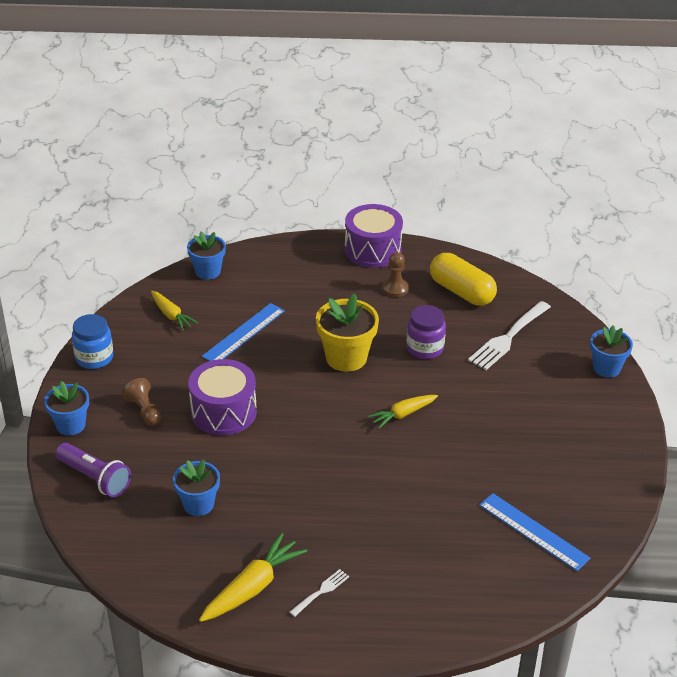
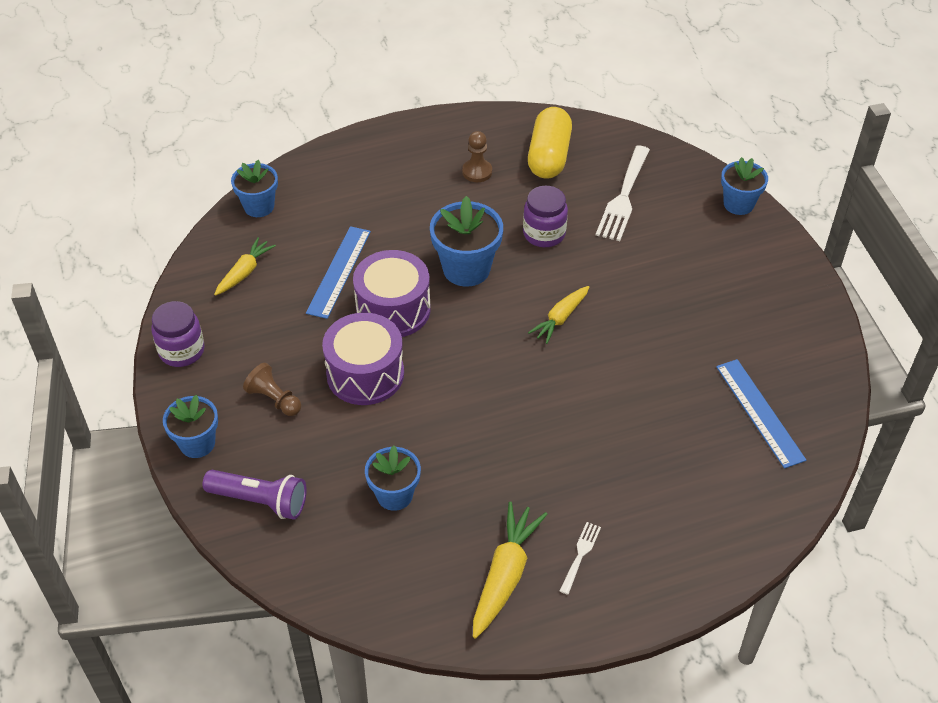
camera: 20 degrees left, 10 degrees up
(94, 358) = (182, 351): blue jar -> purple jar
(171, 315) = (244, 272): yellow carrot -> yellow carrot turned 90 degrees counterclockwise
(346, 358) = (466, 269): yellow flower pot -> blue flower pot
(372, 250) = (430, 132): purple drum -> purple drum (393, 309)
(461, 292) = (549, 156): yellow capsule -> yellow capsule turned 75 degrees clockwise
(533, 531) = (760, 412): blue ruler -> blue ruler turned 45 degrees clockwise

